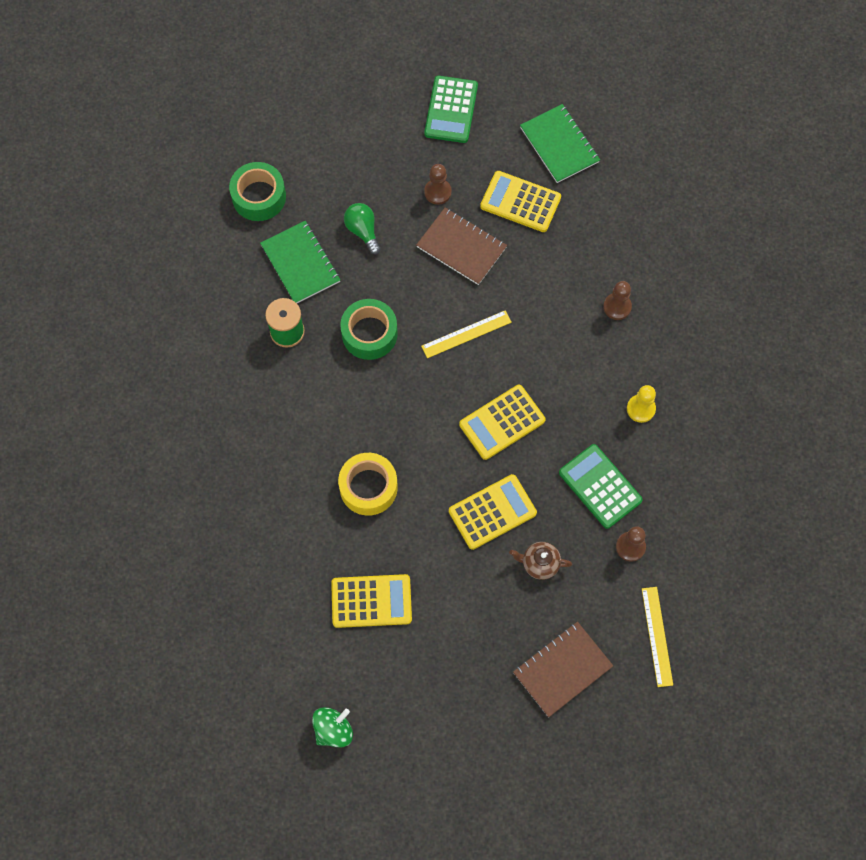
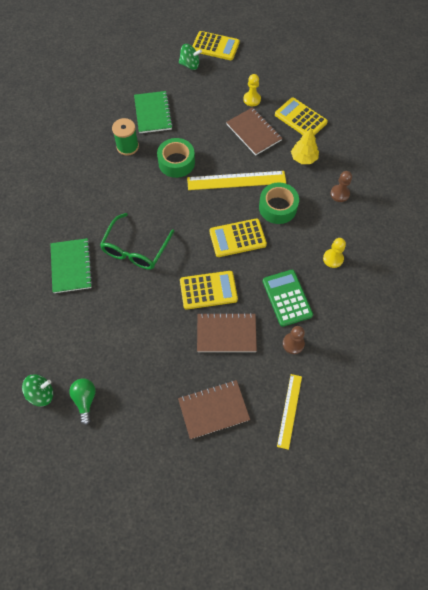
camera: 20 degrees right, 5 degrees down
(259, 197) = (145, 73): green tape -> green tape (277, 207)
(321, 161) = (190, 65): none -> green spinning top
(363, 231) = (198, 107): green light bulb -> green light bulb (85, 400)
(368, 487) = (135, 249): yellow tape -> green glasses
(371, 601) = (105, 319): yellow calculator -> yellow calculator (215, 46)
(437, 192) = (252, 99): brown pawn -> yellow pawn
(451, 110) = (278, 60): green calculator -> none
(466, 334) = (236, 180): yellow ruler -> yellow ruler, size x1.58
(539, 564) = (226, 333): brown teapot -> brown notebook
(548, 266) = (303, 158): none -> yellow tree
(559, 145) = (337, 95): green notebook -> green notebook (71, 266)

